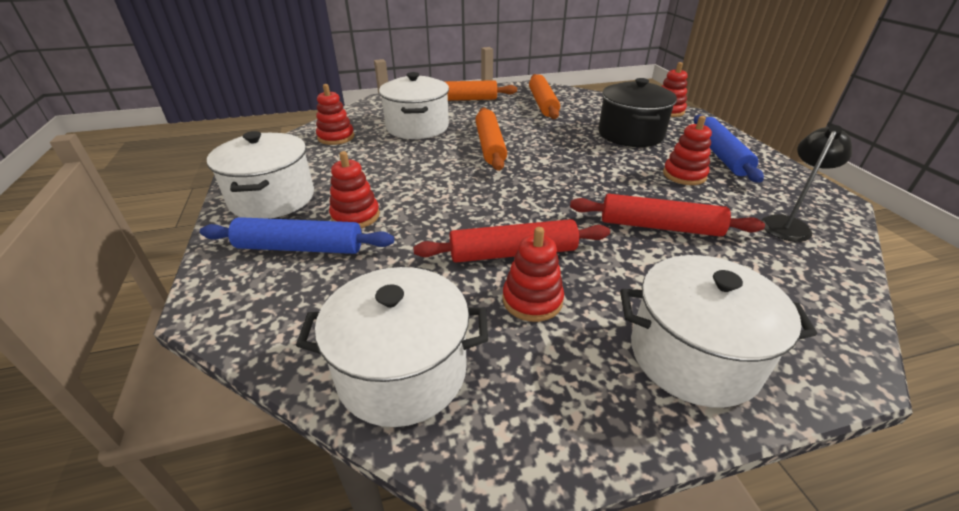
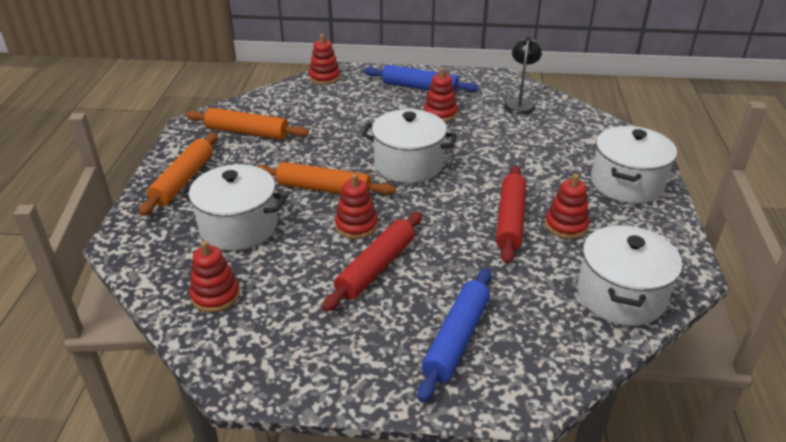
camera: 70 degrees left, 0 degrees up
(272, 198) = (348, 358): white pot -> white pot (408, 164)
(355, 216) = (417, 297): red stacking toy -> red stacking toy (356, 226)
(630, 134) = (356, 110): black pot -> none
(659, 227) = (503, 149): red rolling pin -> red rolling pin (376, 268)
(787, 224) = (520, 103): black lamp -> black lamp turned 45 degrees clockwise

